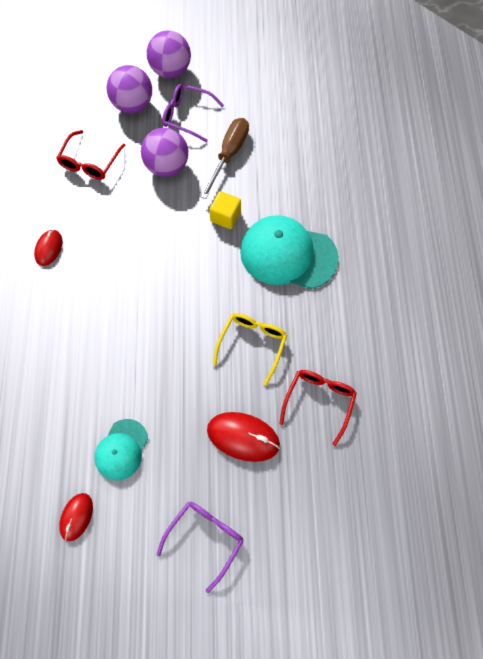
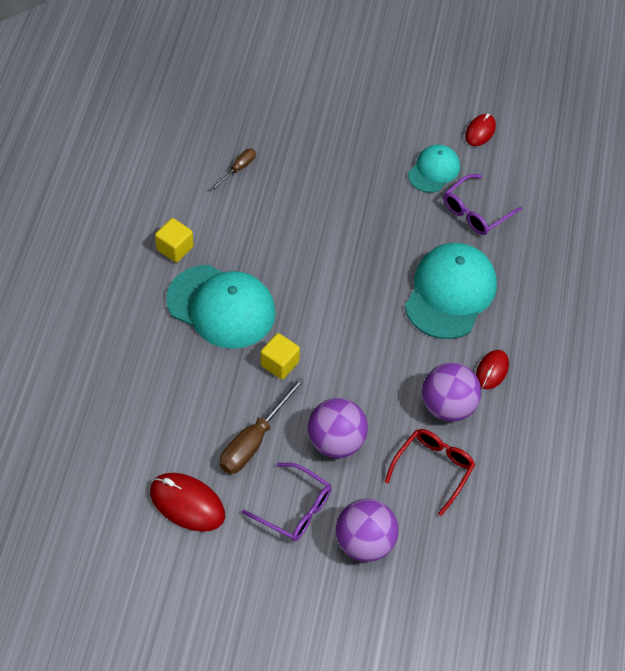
camera: 170 degrees left, 10 degrees down
(91, 312) = (450, 293): none -> turquoise cap
(170, 71) = (301, 588): purple ball -> purple ball (448, 406)
(205, 539) = (371, 96): purple glasses -> purple glasses (476, 212)
(243, 437) = (319, 157): red mouse -> red mouse (187, 503)
(252, 345) = (288, 228): yellow glasses -> none
(319, 402) = (238, 169): red glasses -> brown screwdriver
(347, 300) = (175, 248): none -> yellow cube

